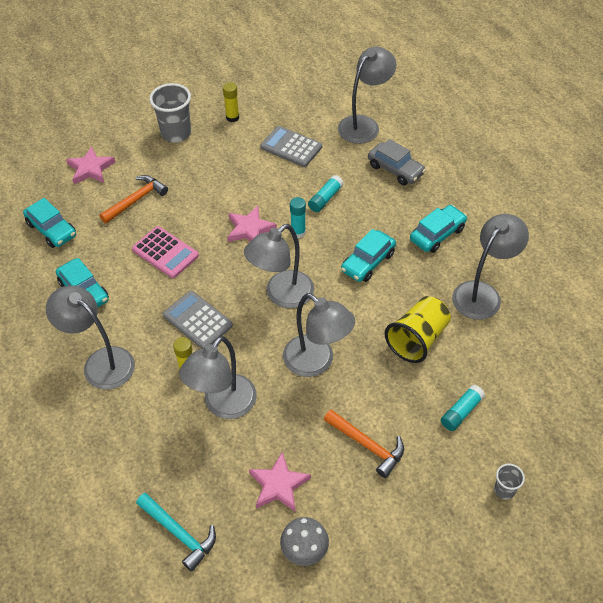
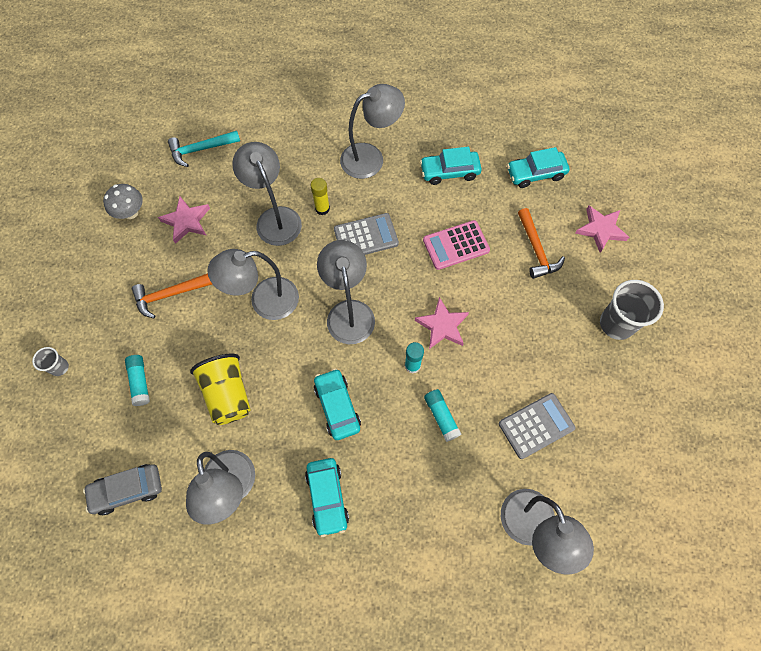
camera: 120 degrees right, 15 degrees up
(232, 117) = (615, 391): yellow glue stick -> none
(395, 169) = (441, 517): grey car -> grey car (127, 490)

